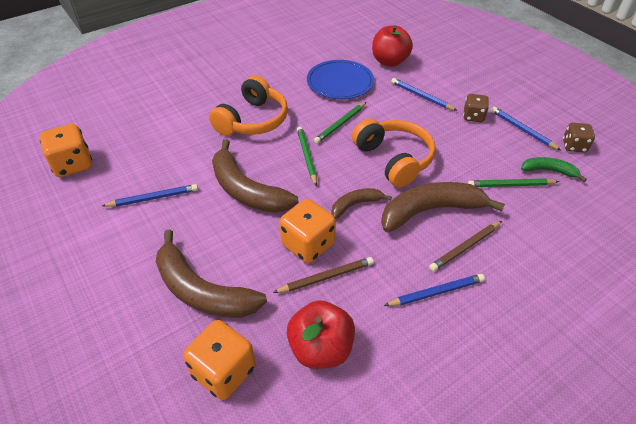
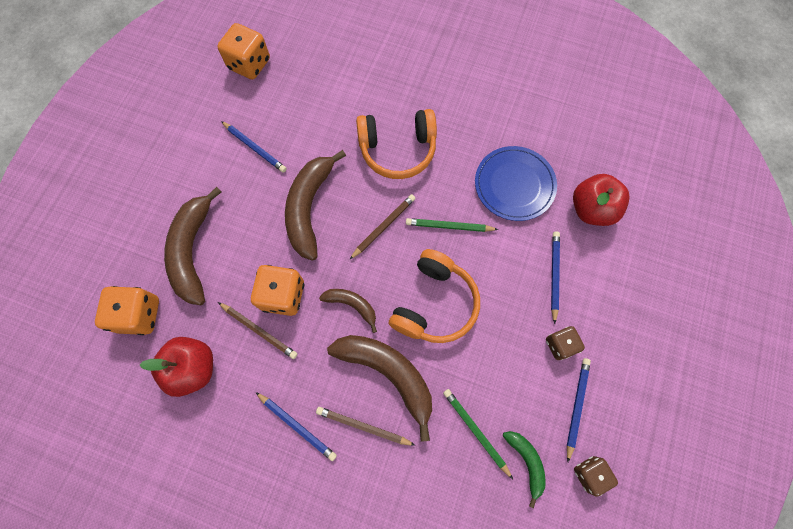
camera: 55 degrees right, 25 degrees up
(307, 156) = (383, 226): green pencil -> brown pencil

